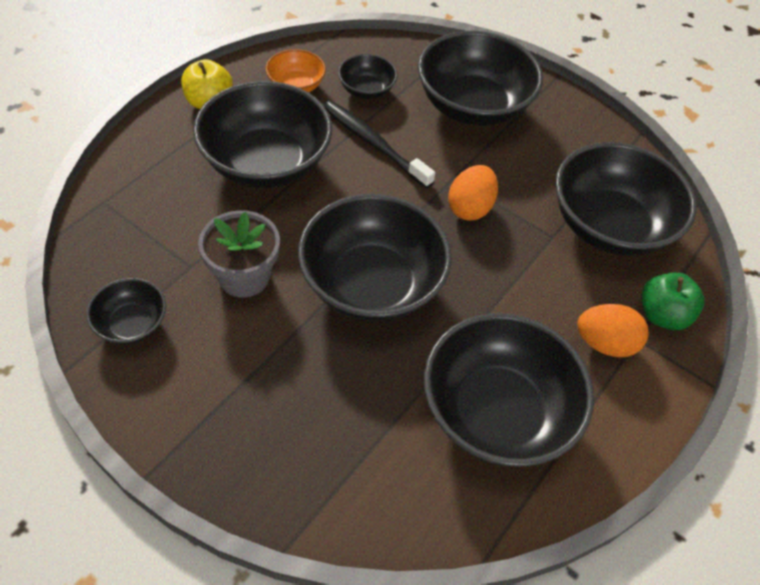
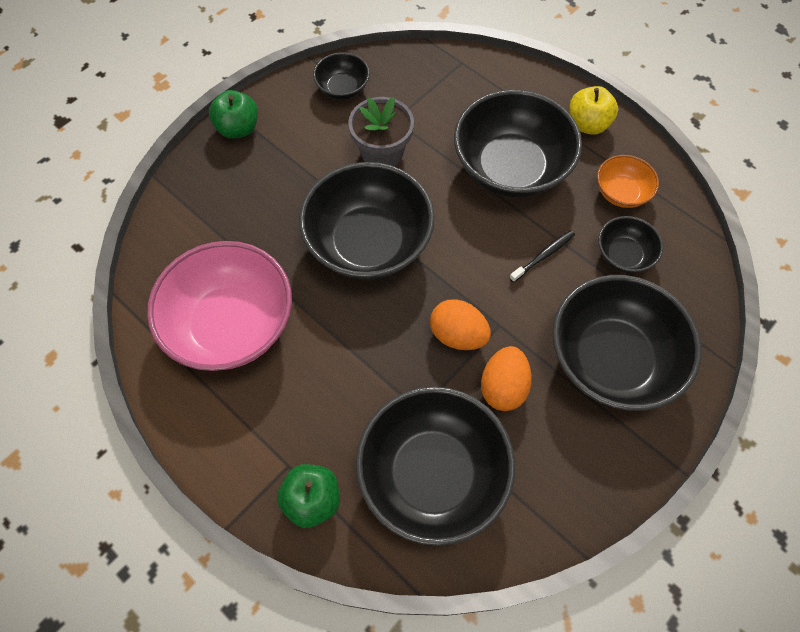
camera: 100 degrees right, 10 degrees up
(195, 447) = (238, 128): none -> green apple
(373, 143) = (543, 256): black toothbrush -> black toothbrush, size x0.56
(497, 412) = (231, 324): black bowl -> pink bowl
(605, 343) = (286, 432): orange egg -> orange egg (503, 387)

